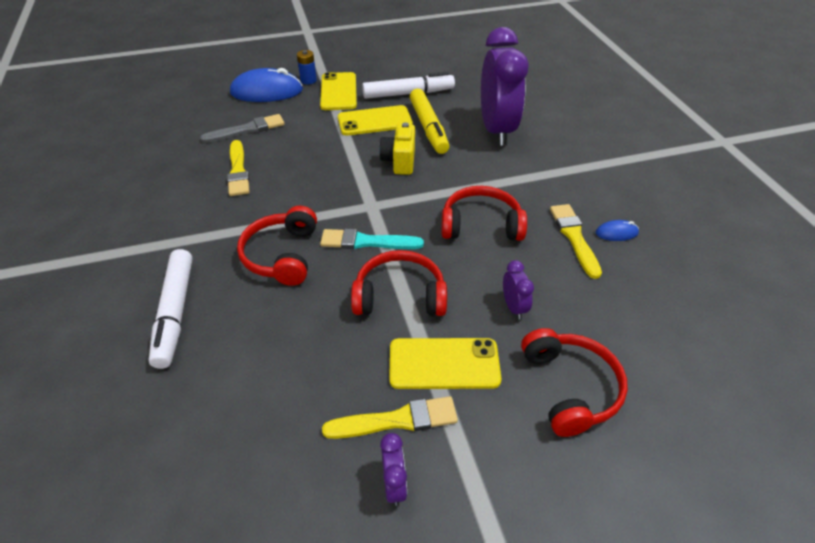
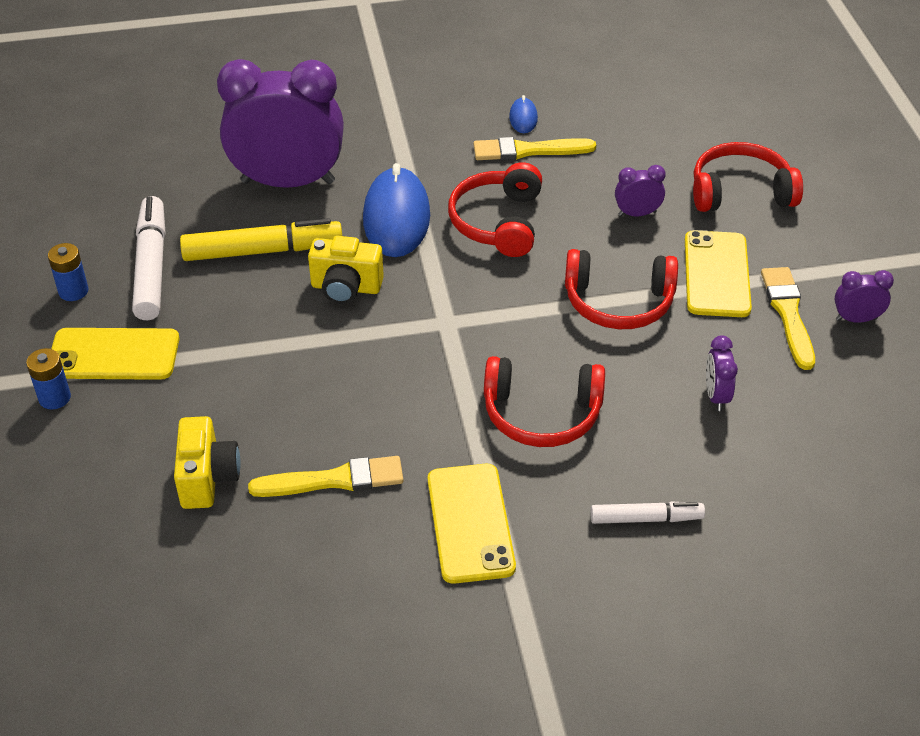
camera: 85 degrees left, 0 degrees up
(175, 312) = (645, 518): white marker -> white marker, size x0.60
(247, 129) = (207, 478): grey brush -> yellow camera
(267, 92) = (77, 458): blue mouse -> blue mouse (396, 217)
(293, 359) = (716, 396): none -> purple clock
(366, 242) = (521, 328): turquoise brush -> none
(374, 121) = (226, 311): yellow phone -> yellow phone (470, 523)
(385, 74) = (73, 291): none -> blue battery
(400, 295) = (618, 302): red headphones -> red headphones turned 90 degrees counterclockwise

